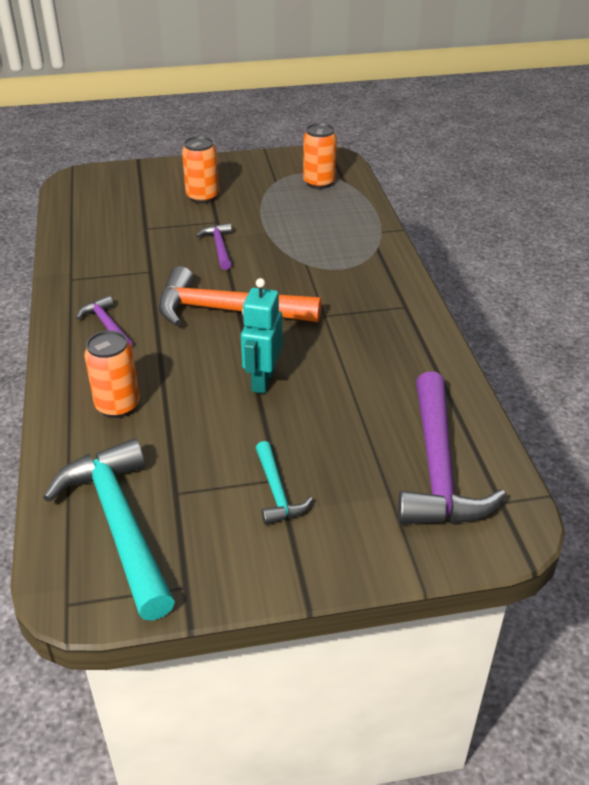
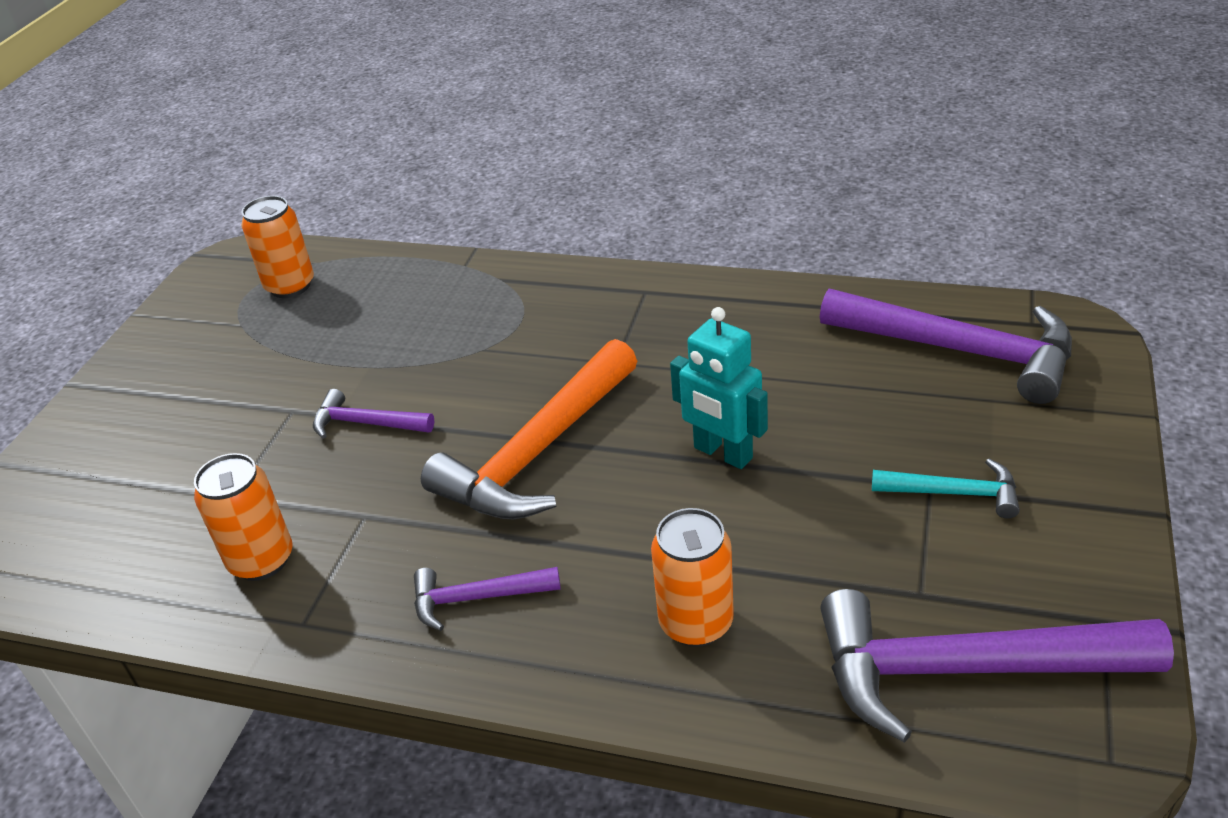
camera: 60 degrees left, 0 degrees up
(119, 524) = (965, 669): turquoise hammer -> purple hammer
(202, 197) = (205, 410): orange can -> orange can (261, 560)

